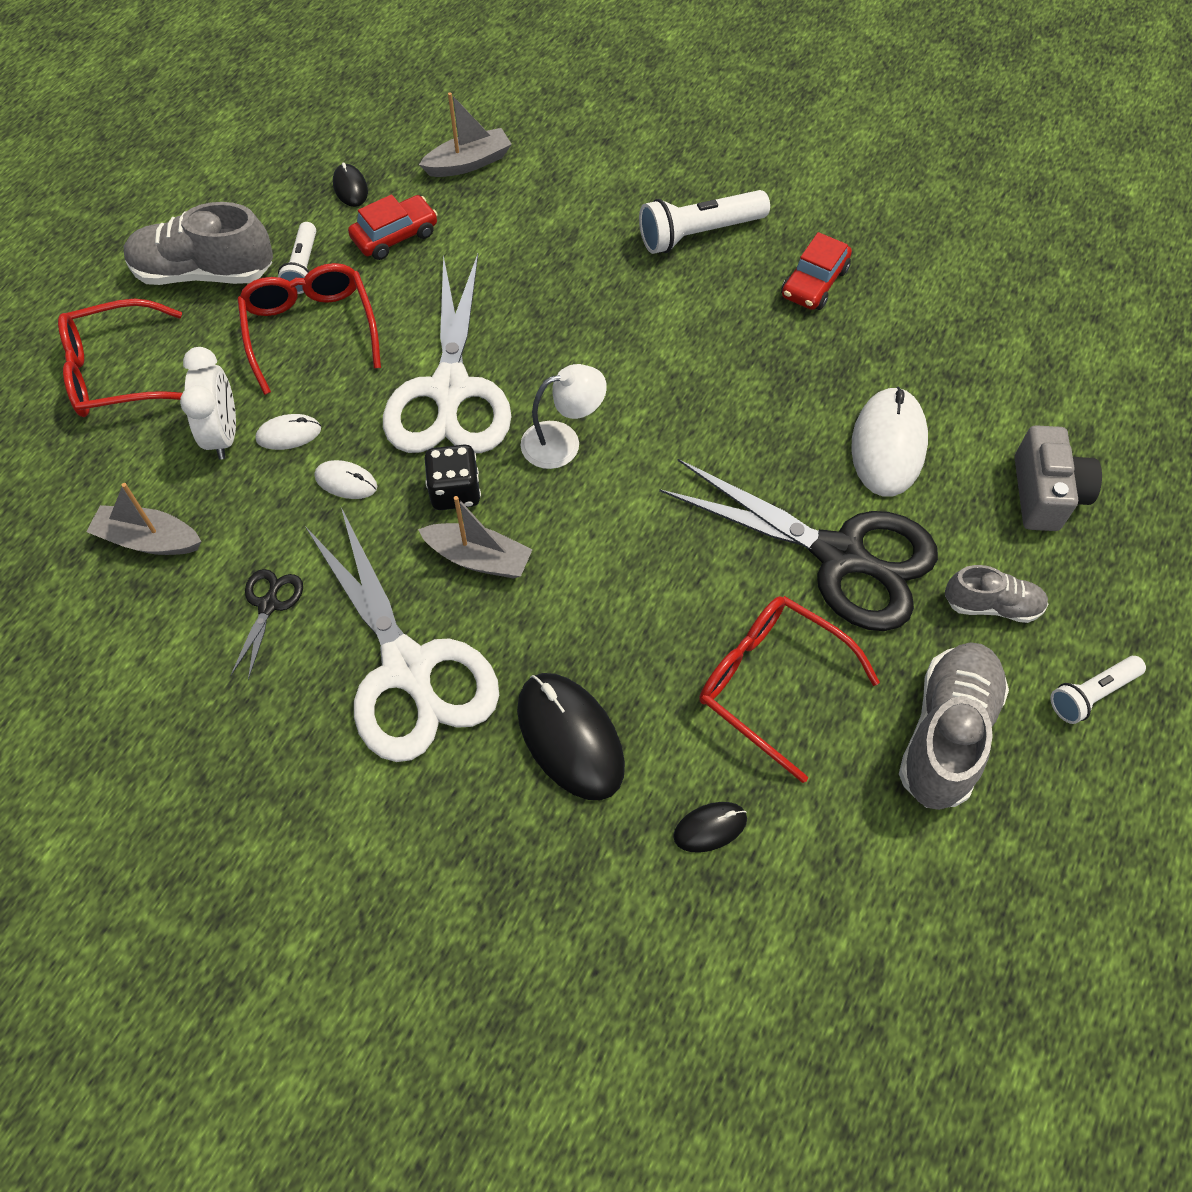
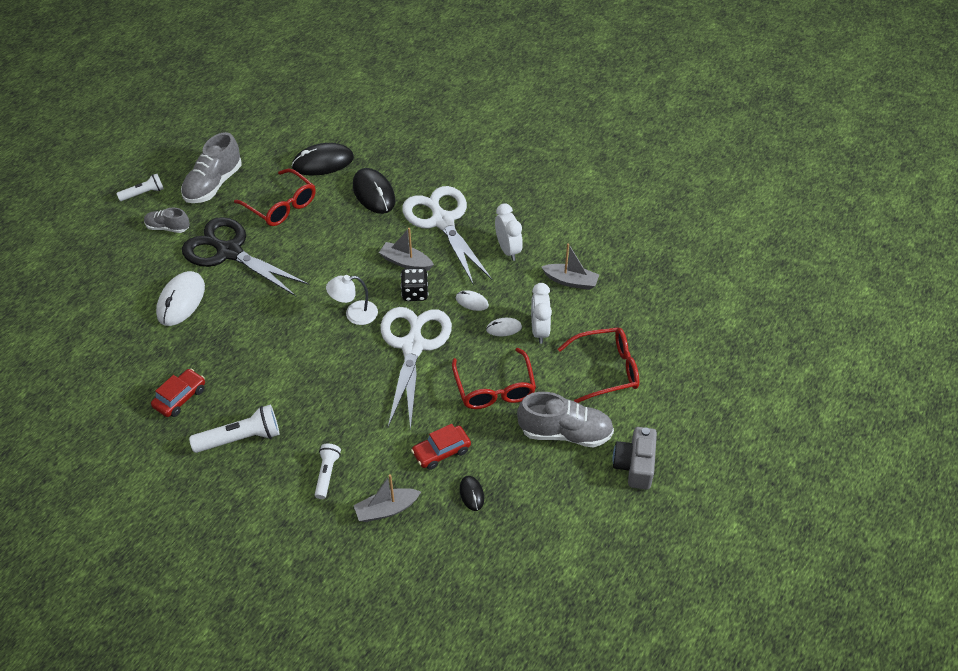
camera: 175 degrees left, 10 degrees down
(268, 605) = (508, 250): black scissors -> white clock
(303, 267) = (501, 432): white flashlight -> white flashlight (327, 474)
(710, 828) = (323, 162): black mouse -> black mouse, size x1.97
(1045, 494) = (113, 272): grey camera -> grey camera (635, 465)

